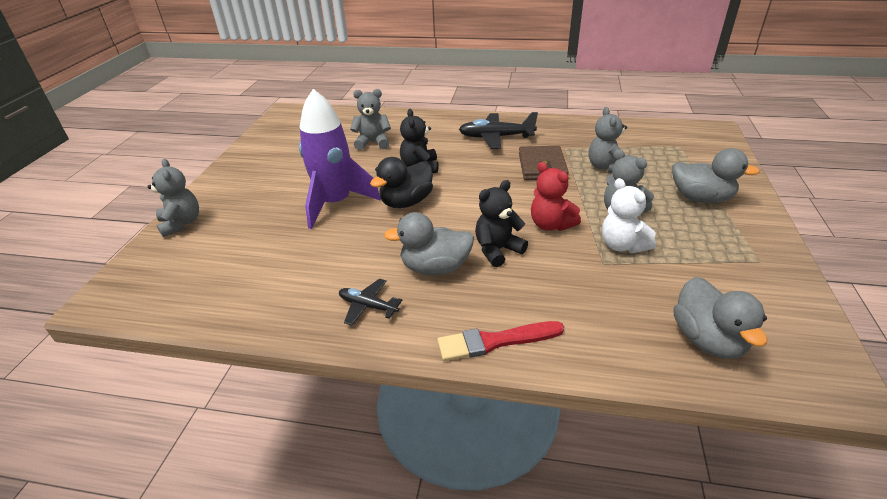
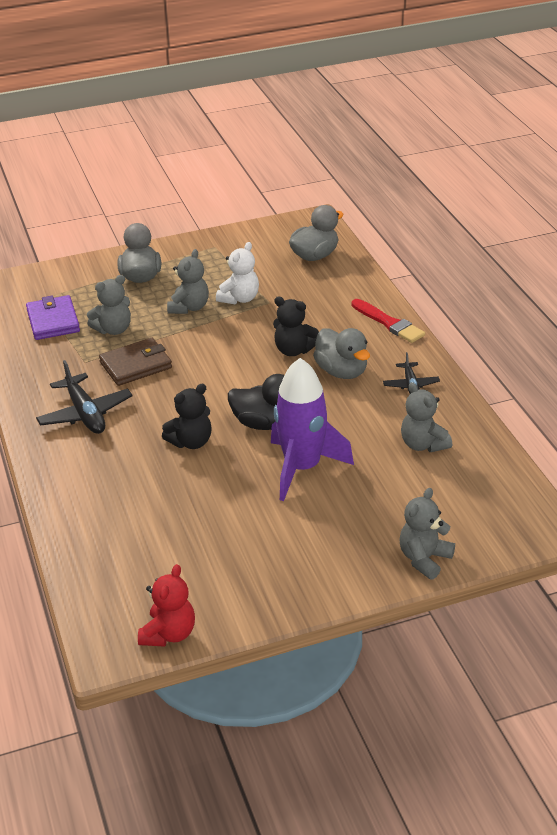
camera: 120 degrees left, 0 degrees up
(373, 143) = (156, 504): grey teddy bear -> grey teddy bear (423, 444)
(551, 225) = (237, 335): red teddy bear -> red teddy bear (169, 634)
(637, 145) = (53, 321): none -> purple wallet

